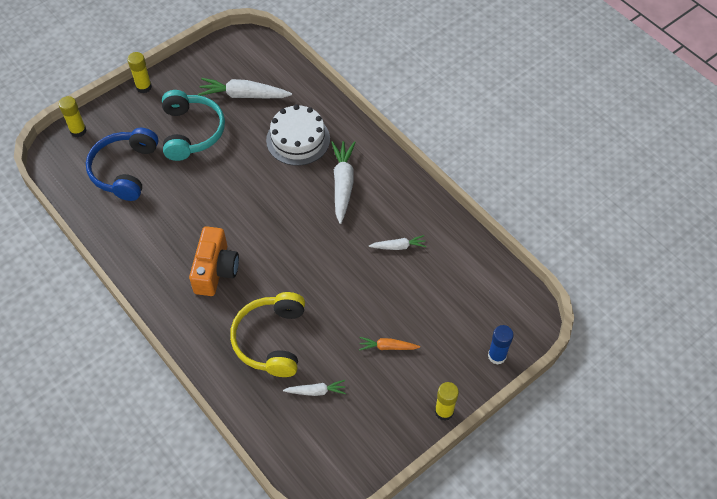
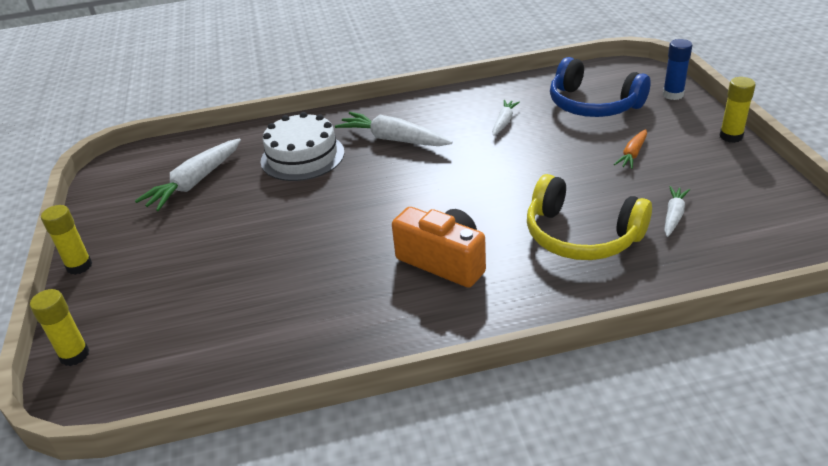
camera: 60 degrees left, 20 degrees down
(125, 170) = (201, 316): blue headphones -> blue headphones (593, 104)
(191, 132) = (203, 237): turquoise headphones -> none

